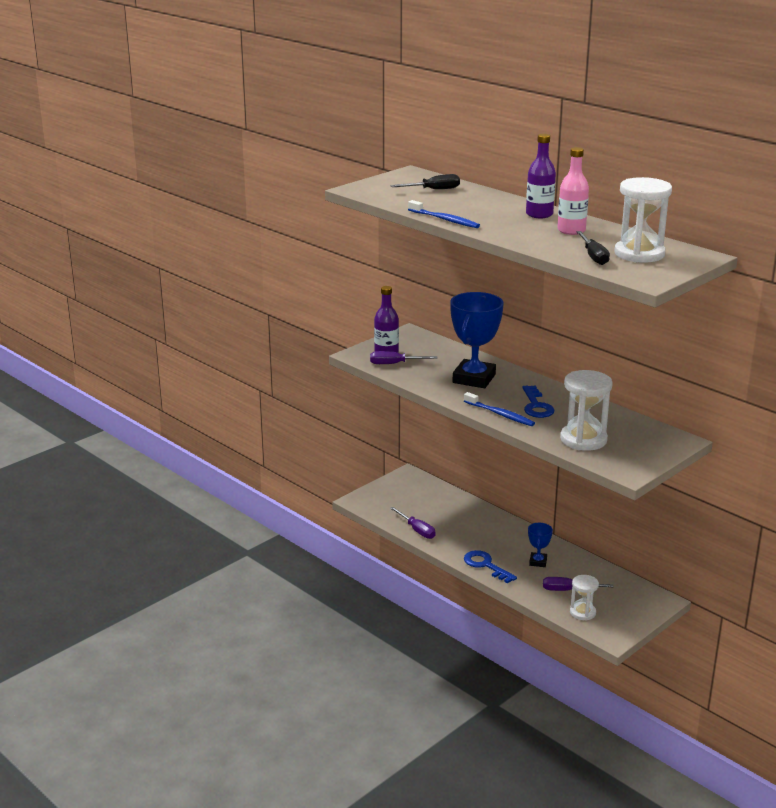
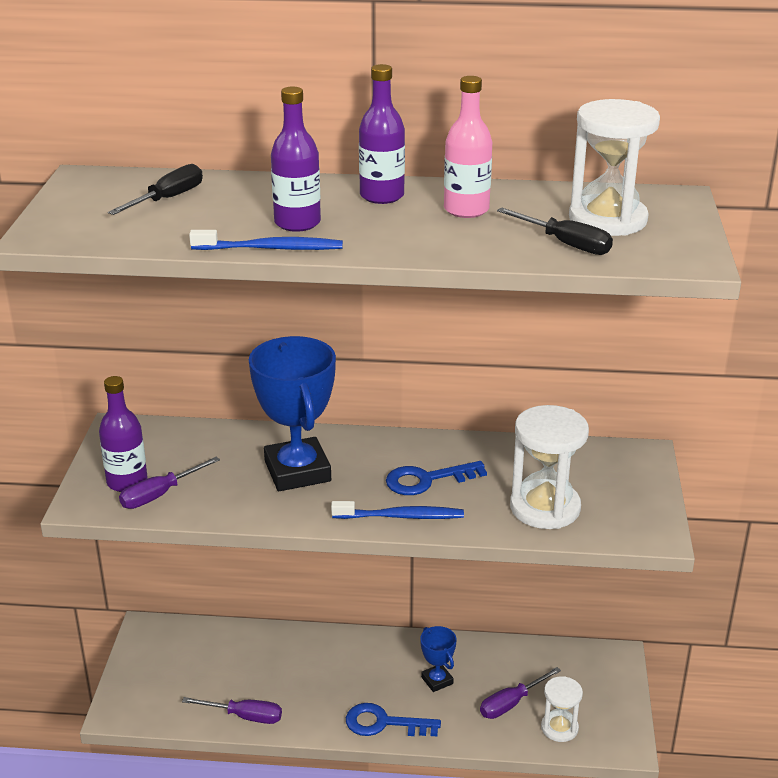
camera: 40 degrees left, 5 degrees up
(476, 214) = (297, 223): none -> purple bottle
(536, 406) = (427, 480): blue key -> blue key turned 120 degrees clockwise

